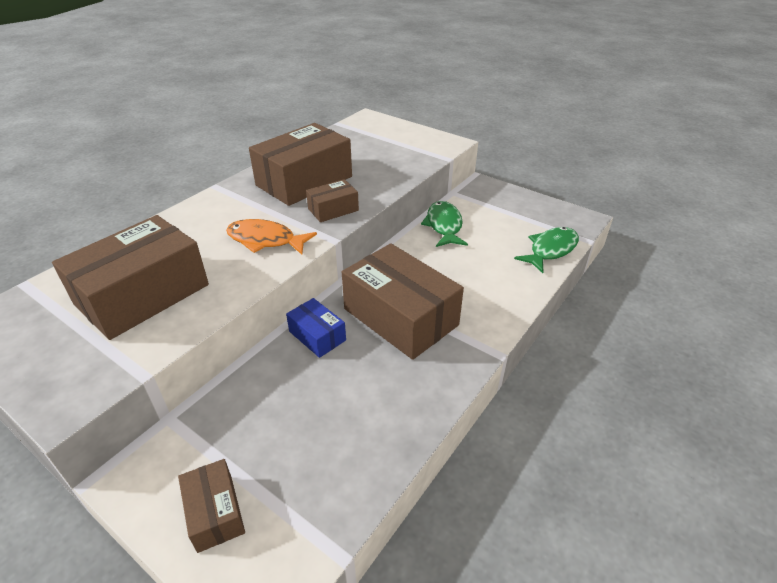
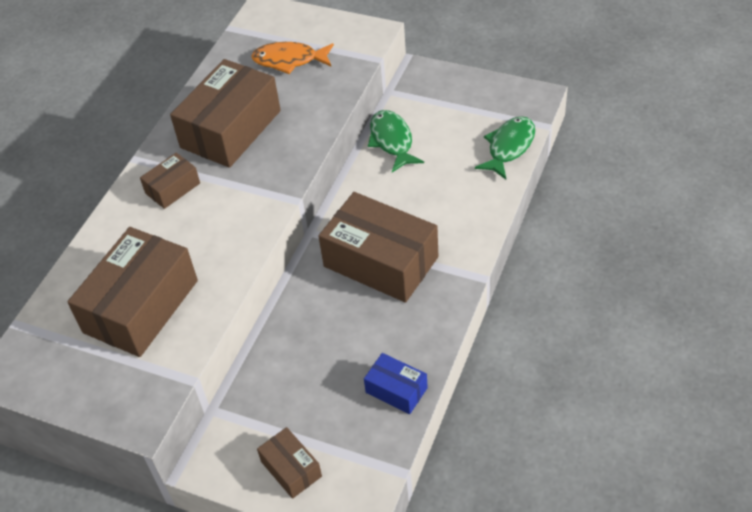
camera: 10 degrees left, 10 degrees up
(265, 240) = (227, 217): orange fish -> orange fish (289, 60)
(317, 336) = (309, 301): blue box -> blue box (396, 390)
(333, 209) = (278, 161): brown box -> brown box (172, 188)

